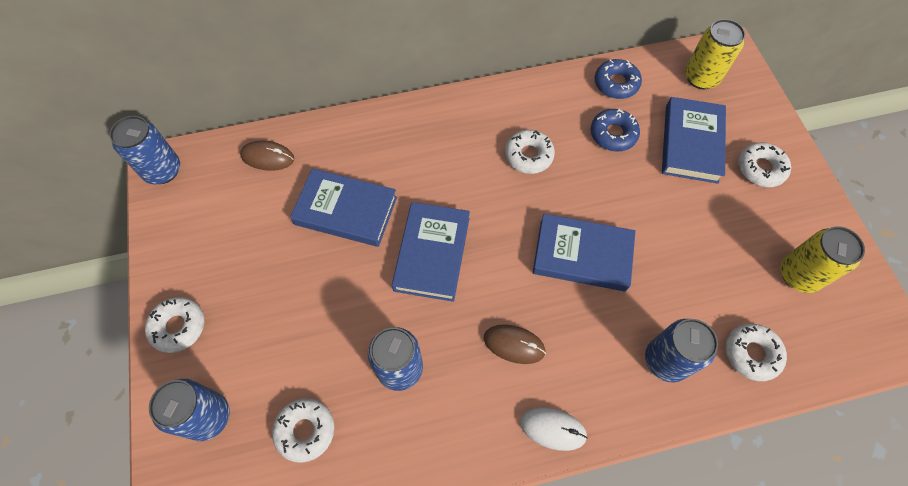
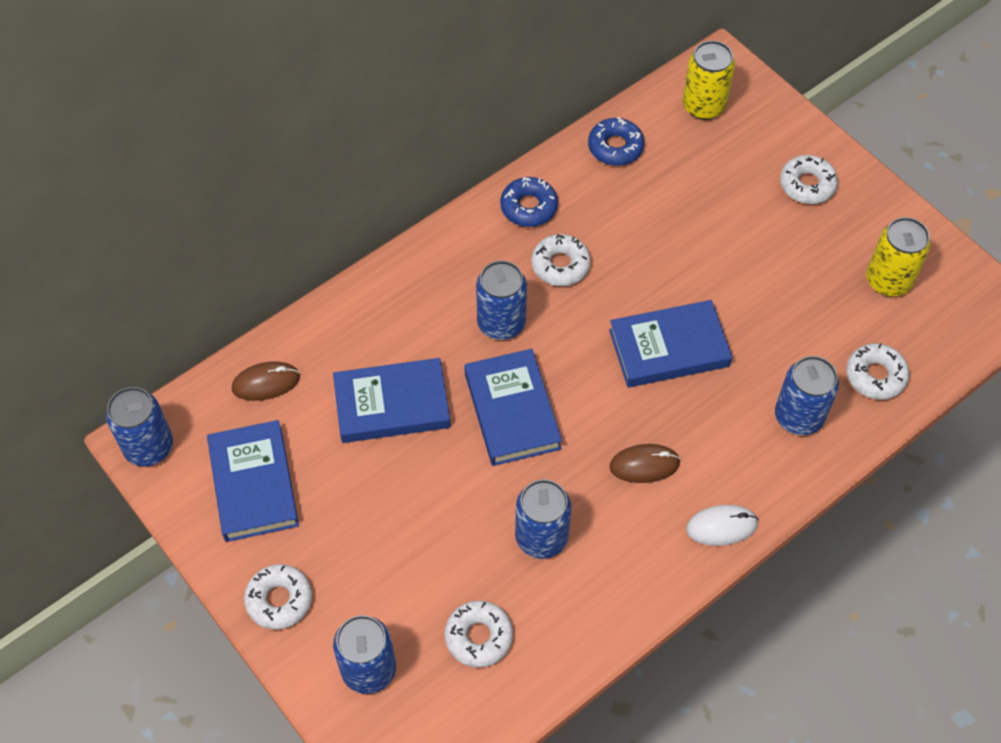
camera: 25 degrees left, 5 degrees down
(460, 182) = (501, 323): none -> blue can
(613, 134) = (639, 206): blue donut -> blue donut (529, 207)
(691, 143) = (725, 184): blue book -> blue book (253, 484)

